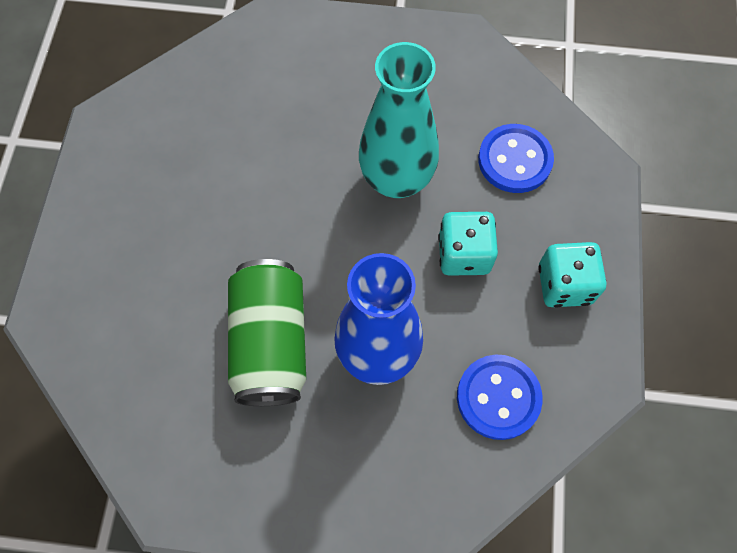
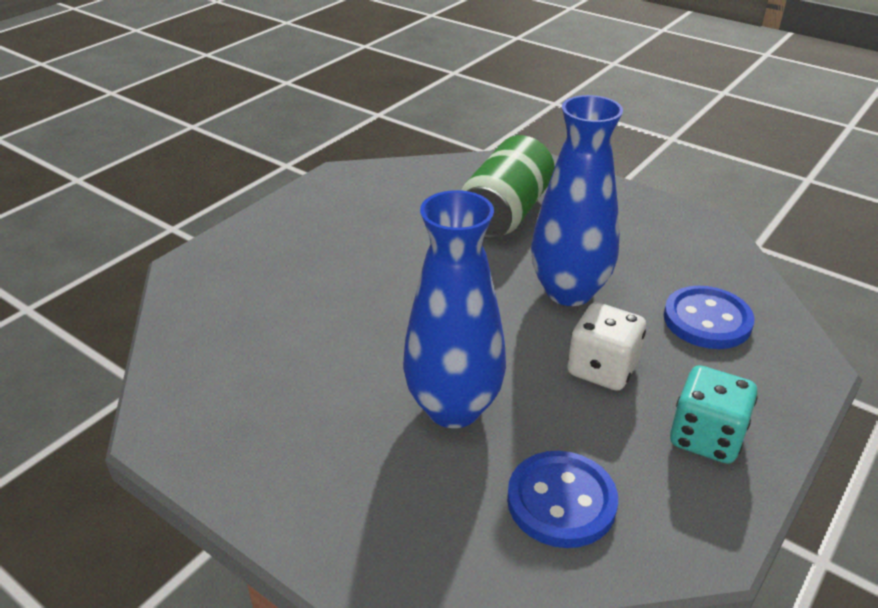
camera: 30 degrees right, 30 degrees down
(271, 343) = (356, 357): green can -> green can (505, 213)
(396, 179) = (569, 291): turquoise vase -> blue vase
(464, 254) = (602, 369): turquoise dice -> white dice

